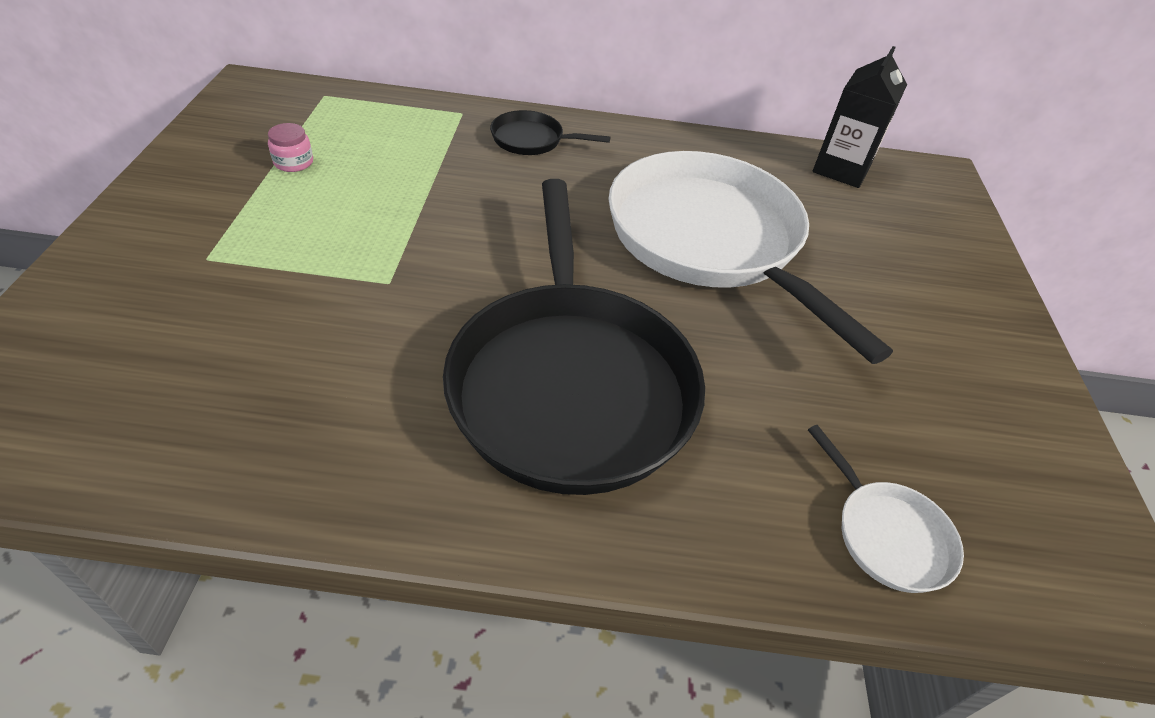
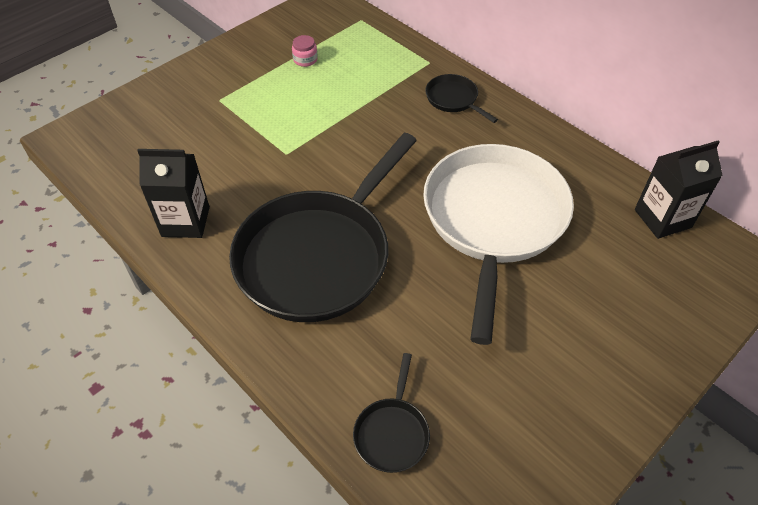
camera: 45 degrees right, 5 degrees up
(325, 448) = (185, 221): none -> black carton
(887, 534) = (392, 432): white pan -> black pan

